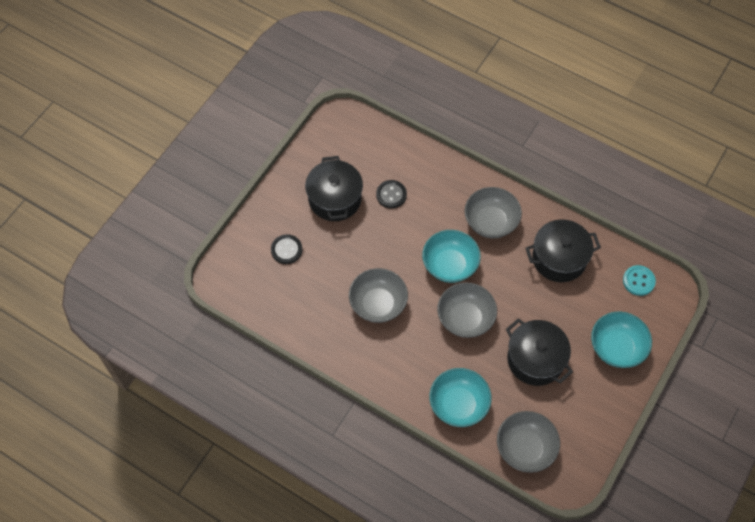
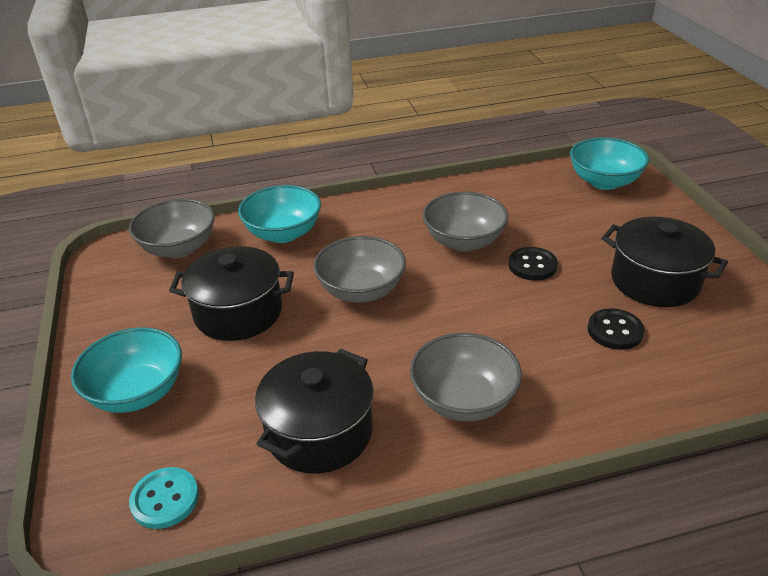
camera: 135 degrees right, 25 degrees down
(286, 250) = (610, 216): black button -> black button (532, 265)
(450, 265) = (445, 320): turquoise bowl -> turquoise bowl (604, 182)

